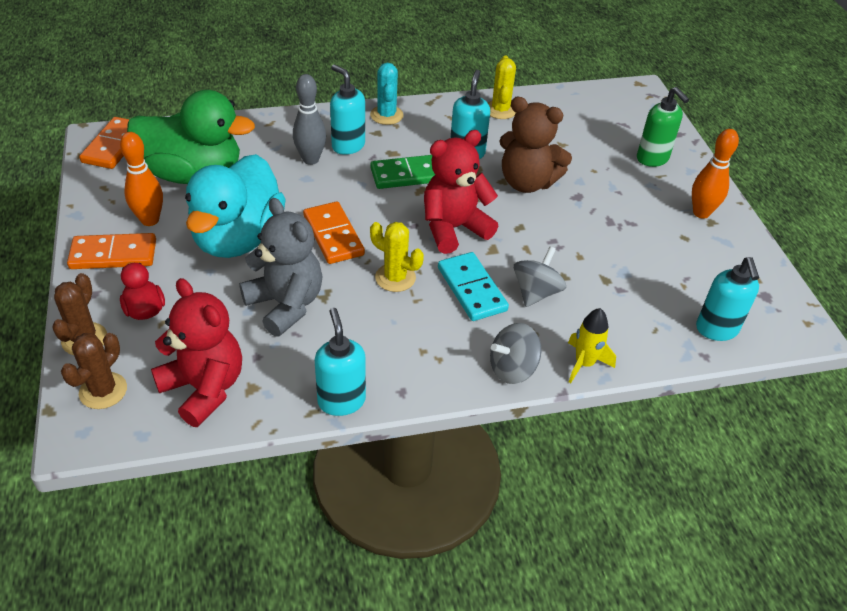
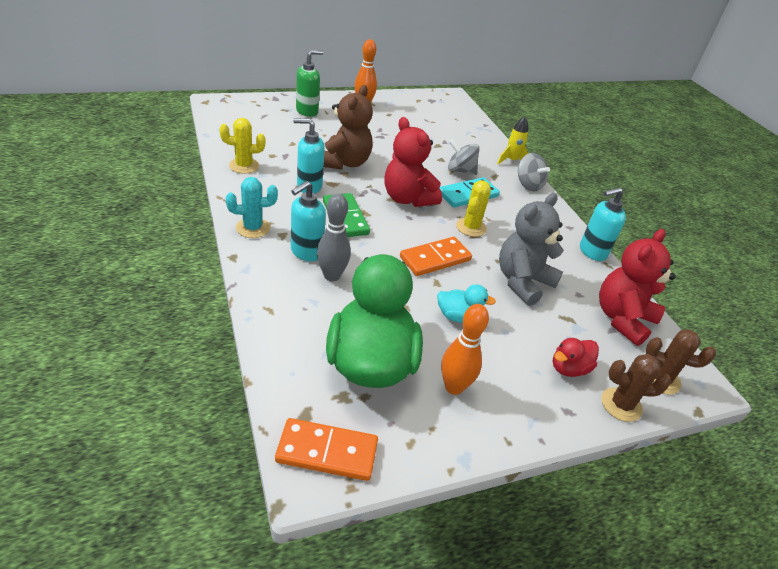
camera: 100 degrees left, 5 degrees down
(113, 254) = (512, 407): orange domino -> none
(238, 238) = (458, 316): turquoise duck -> turquoise duck, size x0.44
(716, 329) = (464, 118): turquoise soap dispenser -> none

